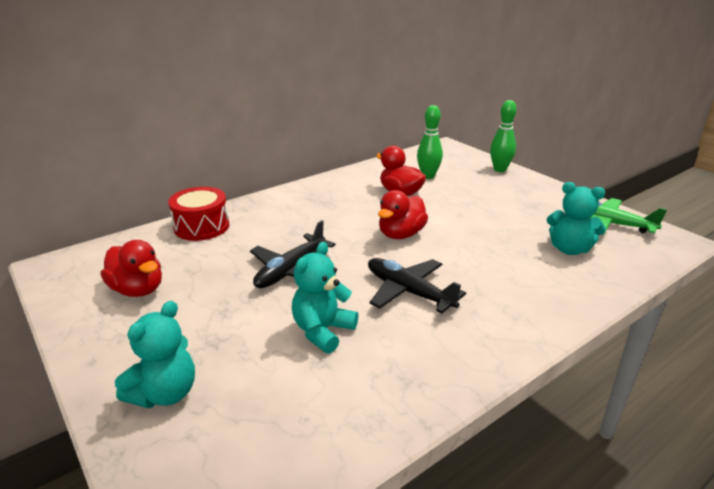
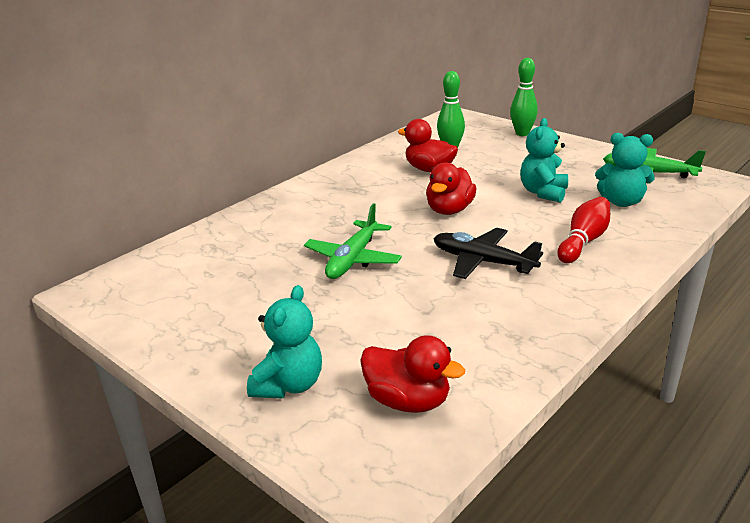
camera: 10 degrees left, 0 degrees up
(138, 290) = (200, 300): red duck -> red duck (408, 401)
(202, 226) = (231, 230): red drum -> none
(290, 270) = (353, 259): black plane -> green plane
(323, 331) = (415, 308): turquoise teddy bear -> turquoise teddy bear (543, 192)
(516, 285) = (583, 241): none -> red bowling pin

